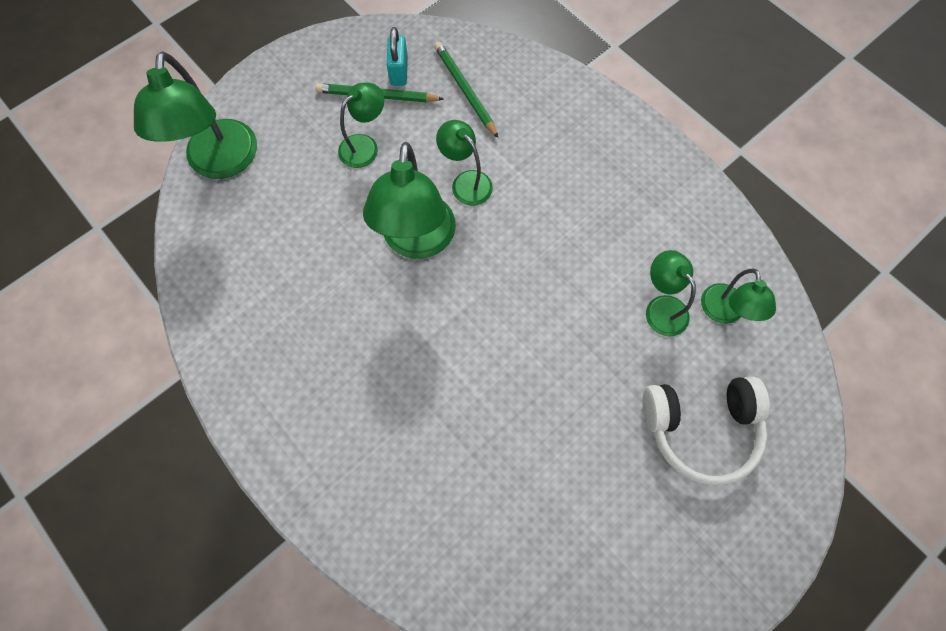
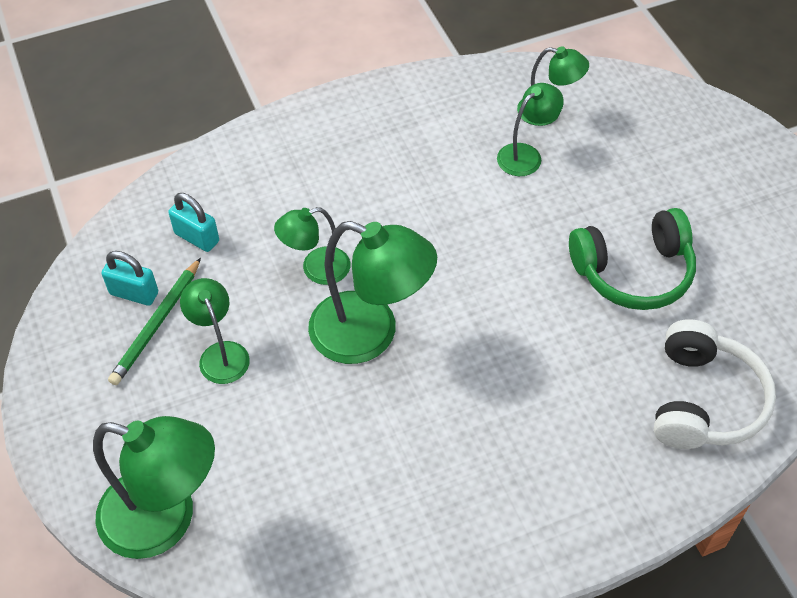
camera: 70 degrees left, 15 degrees down
(465, 90) = (197, 237): green pencil -> turquoise padlock
(561, 438) = (633, 272): none -> green headphones
(661, 307) = (526, 155): green lamp -> green lamp turned 150 degrees clockwise
(700, 428) = (653, 166): white headphones -> white headphones (704, 400)

